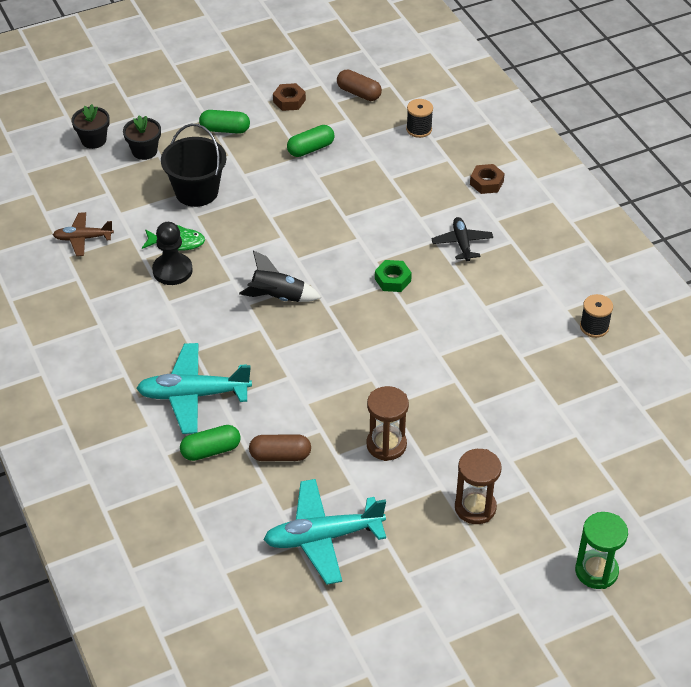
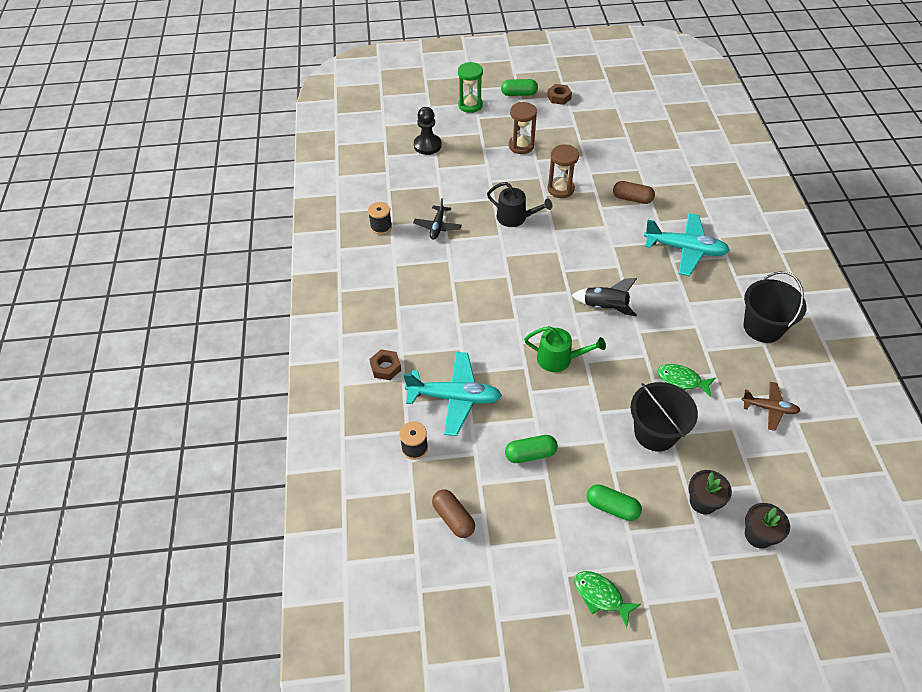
camera: 160 degrees left, 5 degrees up
(90, 319) = (763, 327): none -> black bucket
(172, 270) = (689, 353): black pawn -> black pawn (427, 145)
(211, 450) = (678, 212): green capsule -> green capsule (519, 94)
(220, 77) = (601, 596): none -> green fish
(289, 101) = (532, 530): brown nut -> brown nut (559, 97)
(312, 232) = (559, 359): none -> green watering can
(323, 537) = (617, 151): turquoise plane -> turquoise plane (454, 398)
(392, 280) = (508, 298): green nut -> none
(430, 384) = (515, 218): none -> black watering can
(462, 243) = (438, 315): black plane -> black plane (437, 226)

